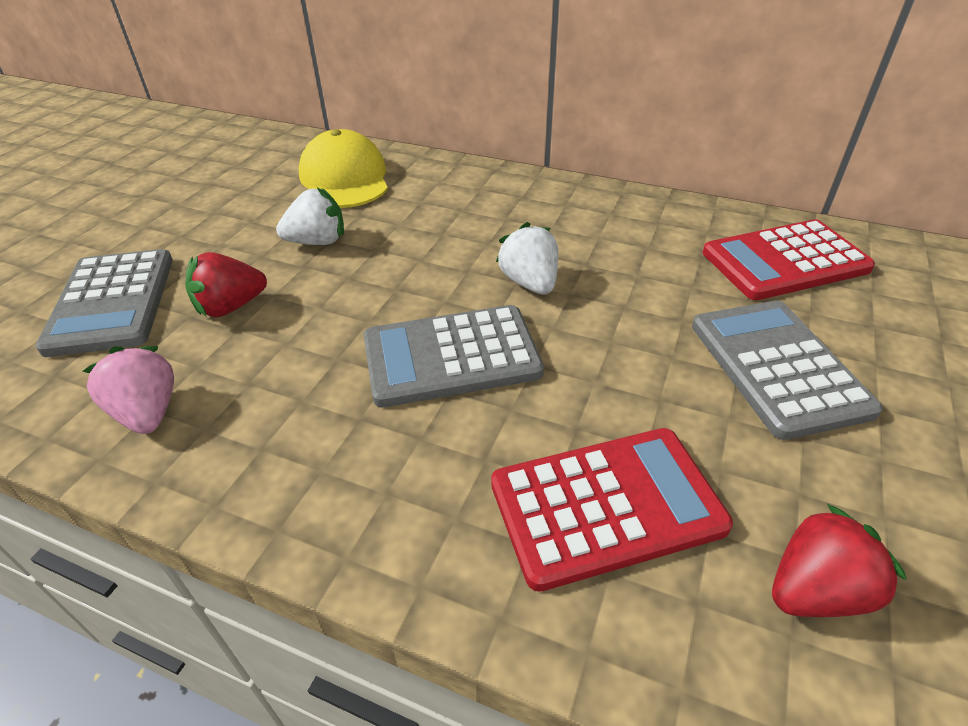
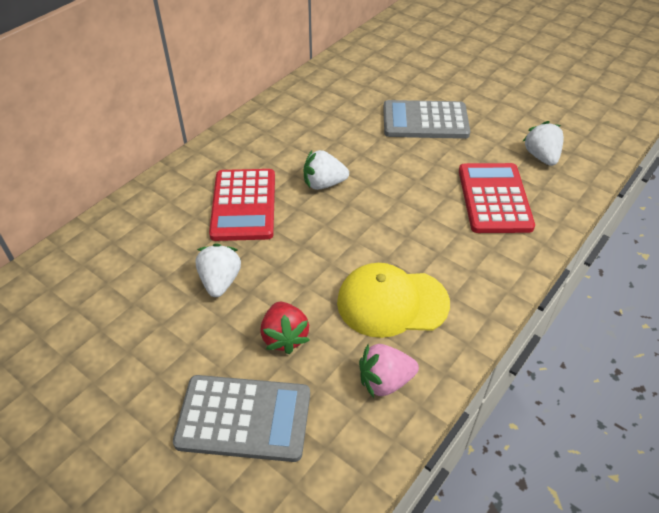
camera: 75 degrees left, 5 degrees up
(344, 179) = (127, 256): yellow cap -> yellow cap (392, 302)
(451, 357) = (379, 230): grey calculator -> none
(785, 261) = (347, 88): red calculator -> red calculator (244, 205)
(816, 590) = (541, 157): red strawberry -> white strawberry

